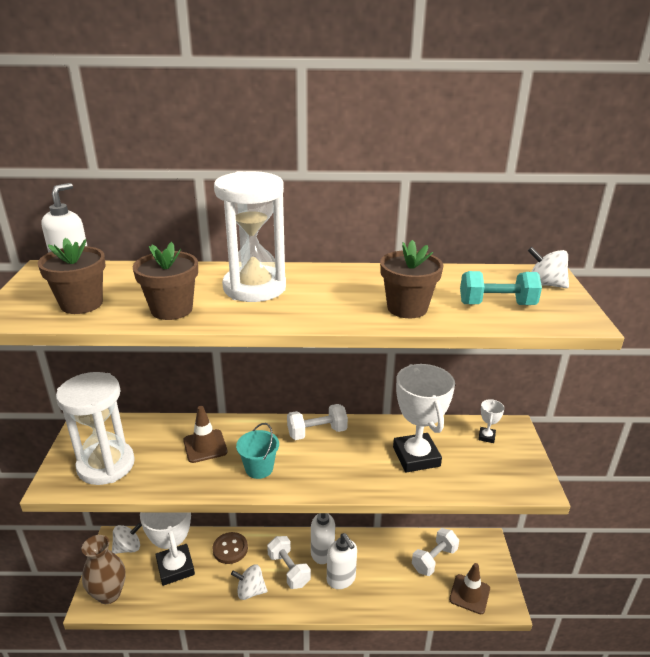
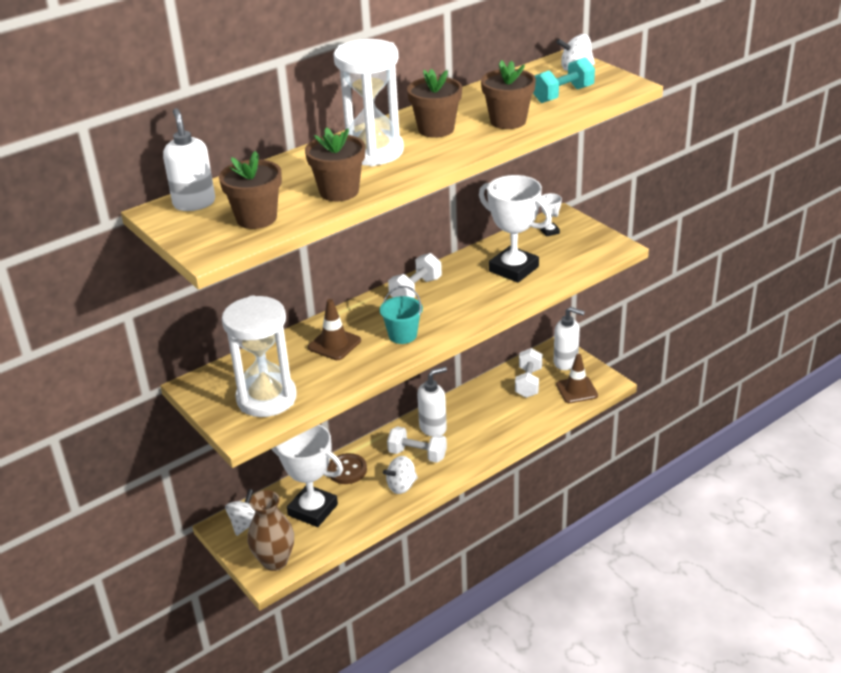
camera: 35 degrees left, 5 degrees up
(334, 290) = (436, 129): none -> brown flower pot
(341, 579) = (468, 436): white soap dispenser -> white soap dispenser (566, 362)

